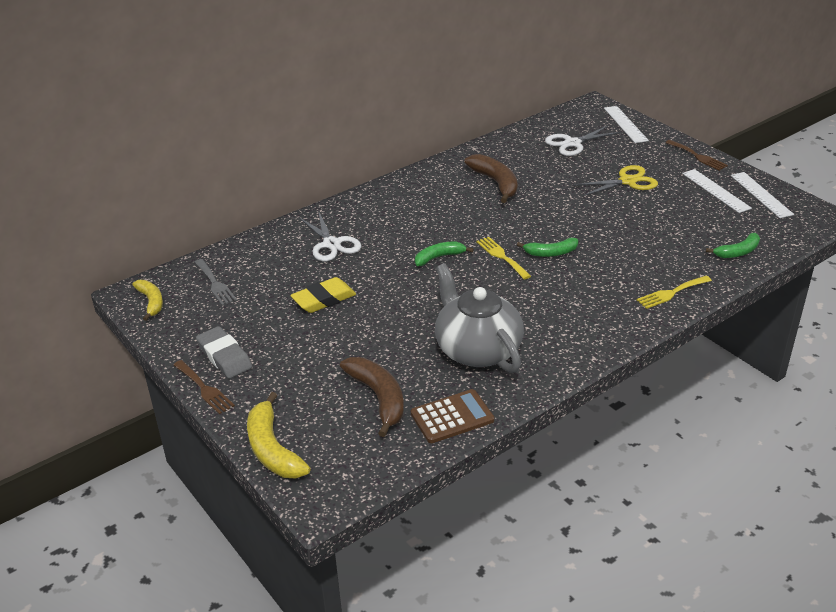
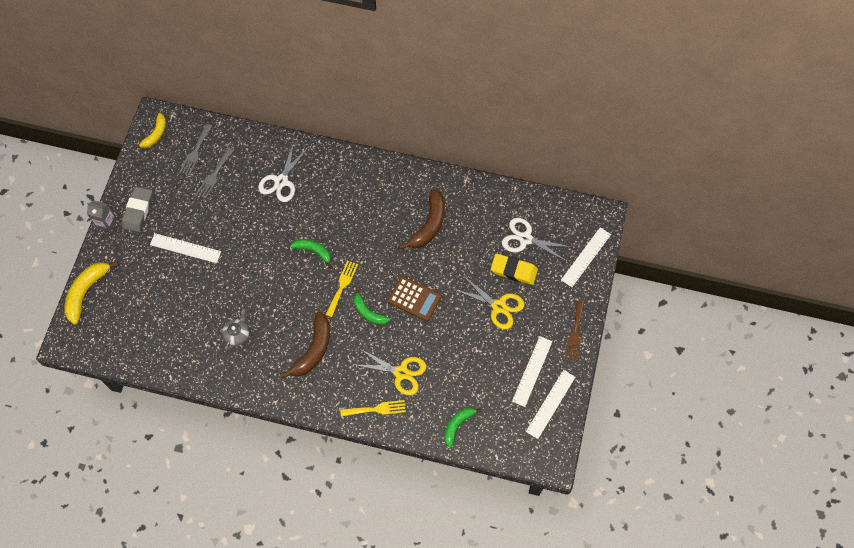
camera: 50 degrees right, 30 degrees up
(204, 389) = (106, 223): brown fork -> grey carton
(261, 283) = (214, 175): none -> grey fork
(321, 341) = (185, 248): none -> white ruler
(324, 299) = (224, 220): yellow eraser -> yellow eraser (513, 270)
(378, 398) = (160, 313): brown banana -> brown banana (313, 350)
(452, 417) = (170, 360): brown calculator -> brown calculator (414, 299)
(477, 349) = (237, 334): grey teapot -> grey teapot, size x0.44
(643, 261) = (401, 373): none -> yellow scissors
(671, 293) = (376, 409): yellow fork -> yellow fork turned 150 degrees clockwise
(738, 252) = (457, 425): green banana -> green banana turned 105 degrees clockwise

